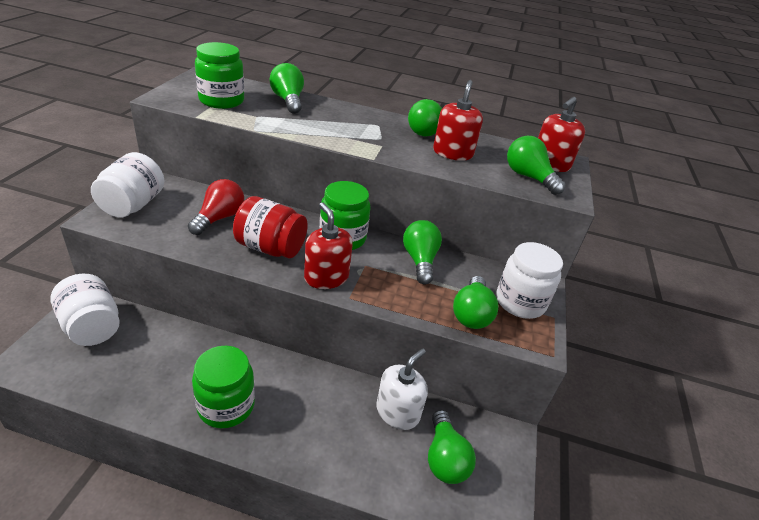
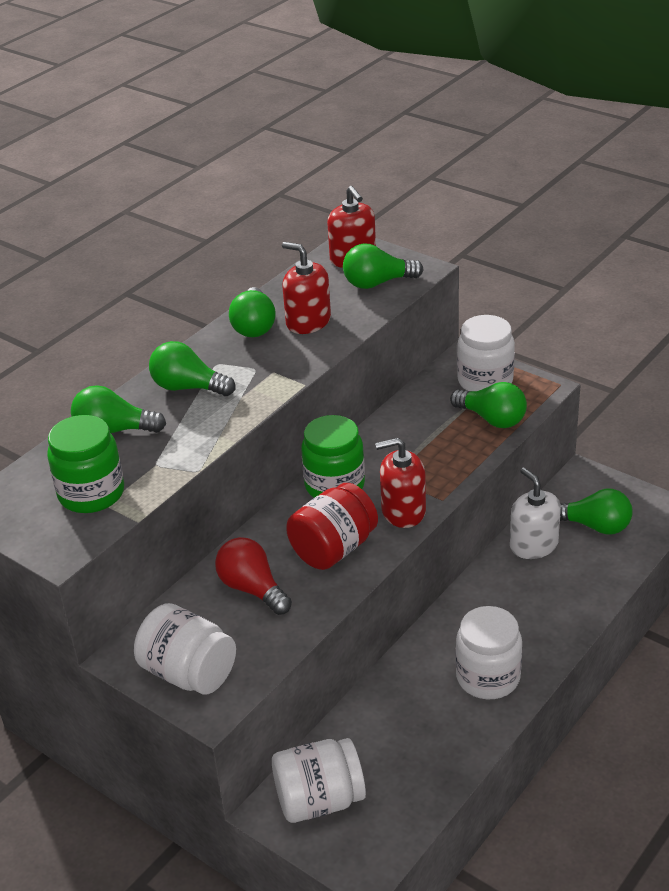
camera: 60 degrees left, 0 degrees up
(226, 406) = (488, 677): green jar -> white jar
(420, 261) = (397, 433): green light bulb -> green light bulb (188, 387)

